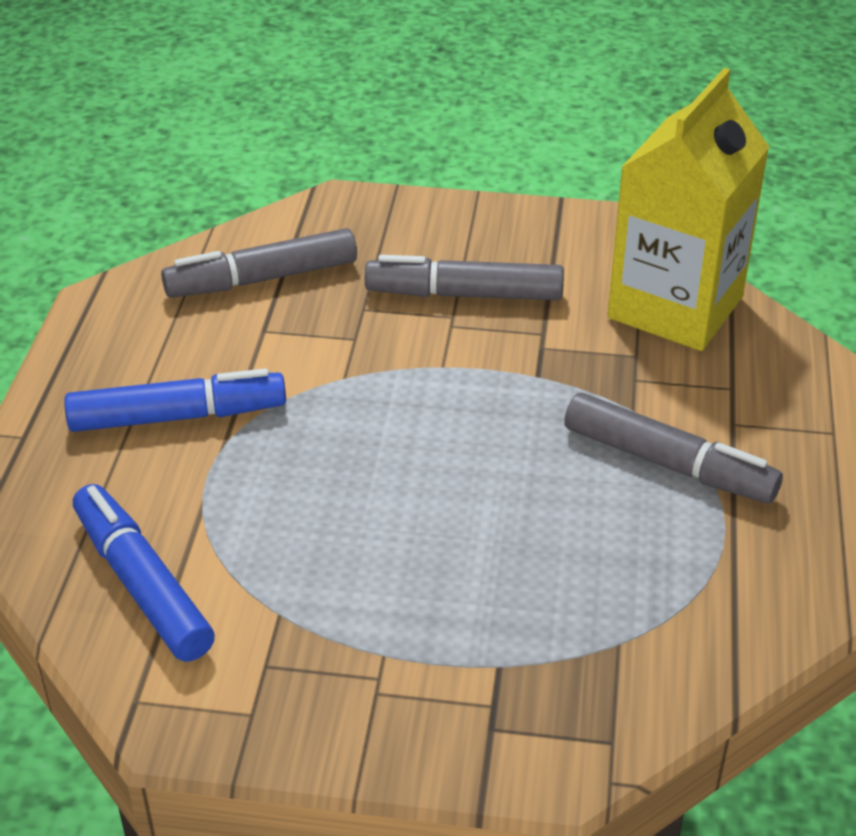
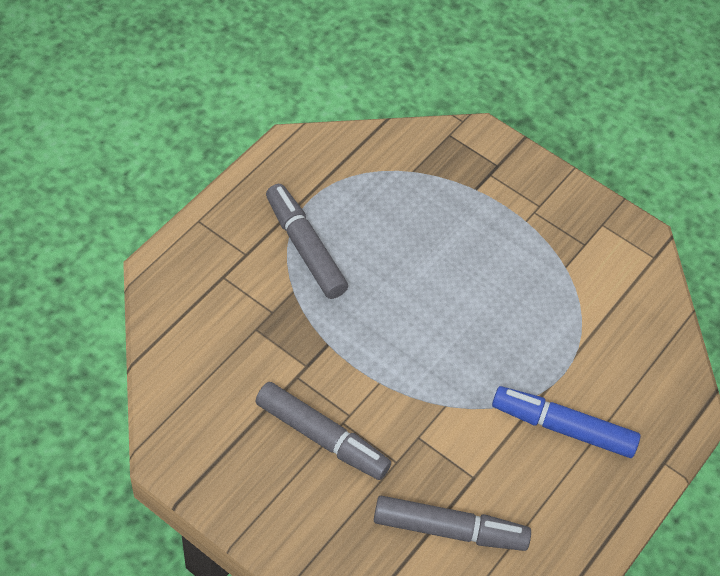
camera: 155 degrees left, 15 degrees up
(142, 584) = (628, 318): blue marker -> none
(675, 307) = (198, 351): yellow carton -> none

